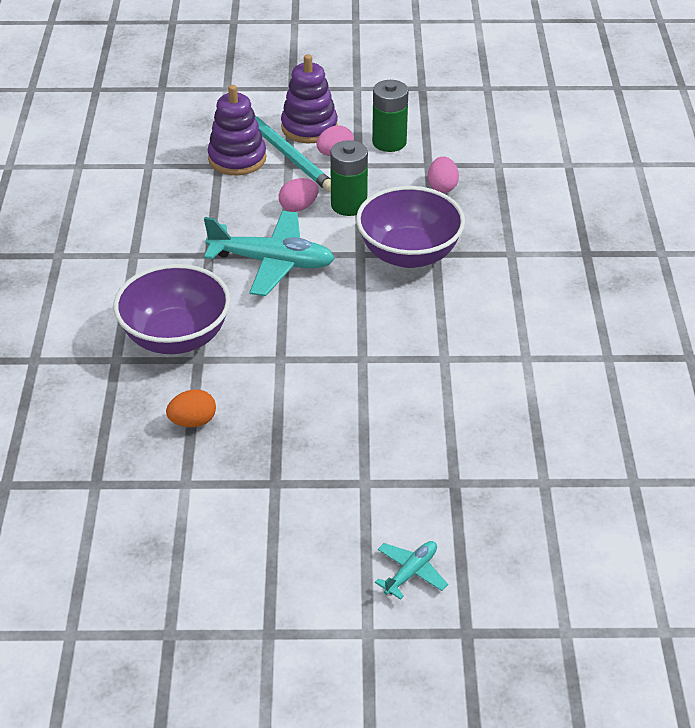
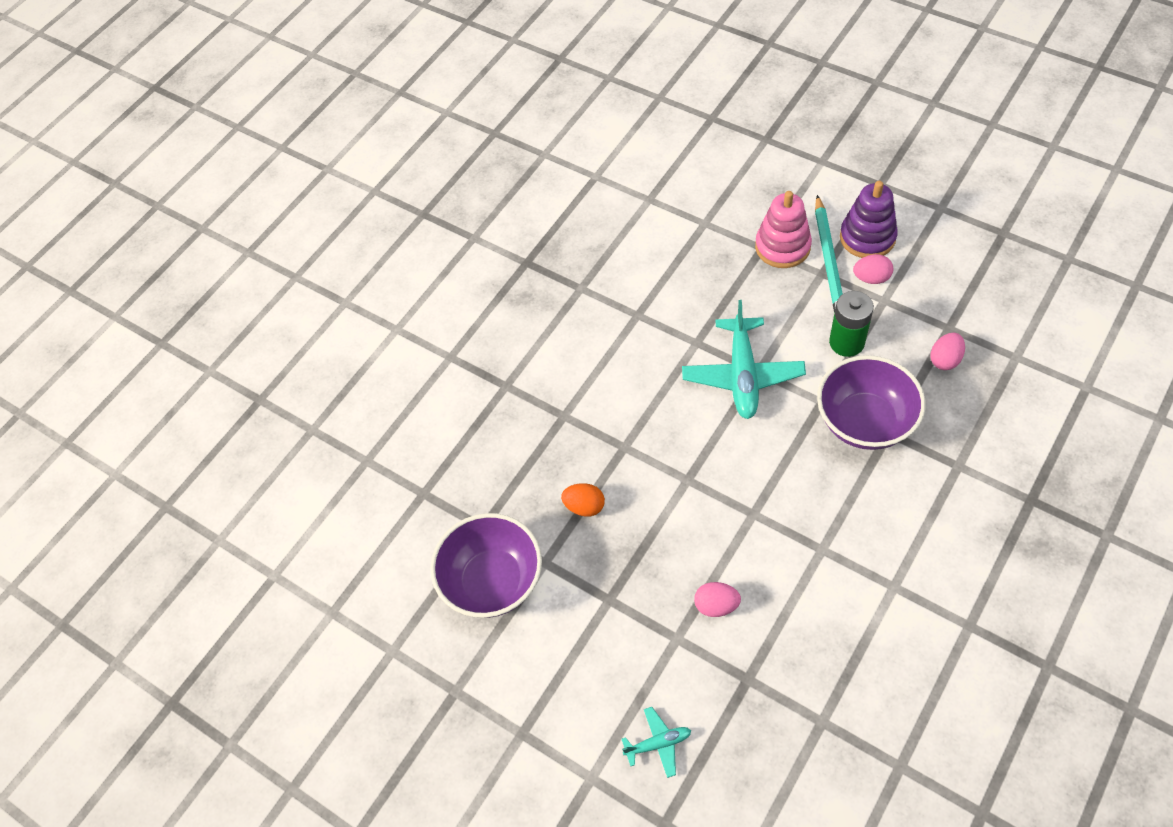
camera: 40 degrees right, 15 degrees up
(176, 337) = (621, 416): purple bowl -> purple bowl (492, 581)
(237, 158) = (782, 247): purple stacking toy -> pink stacking toy
(272, 262) = (742, 375): turquoise plane -> turquoise plane turned 45 degrees clockwise
(298, 207) = (801, 325): pink egg -> pink egg (716, 605)
(389, 142) = (929, 286): green battery -> none

